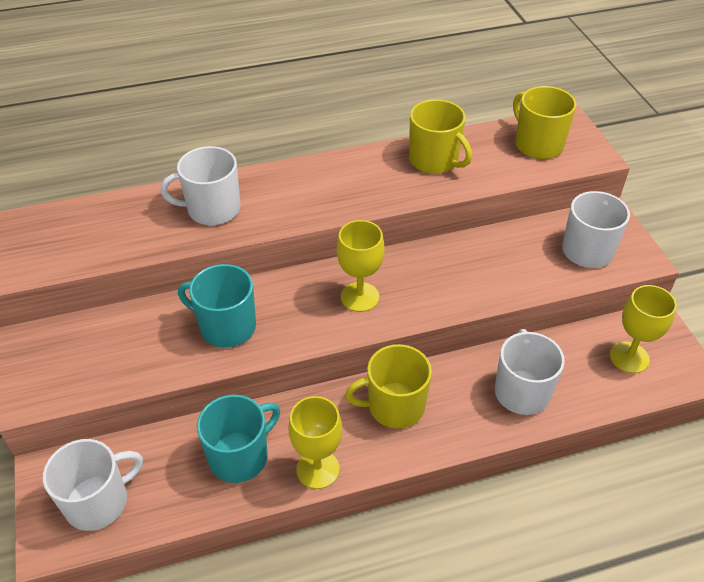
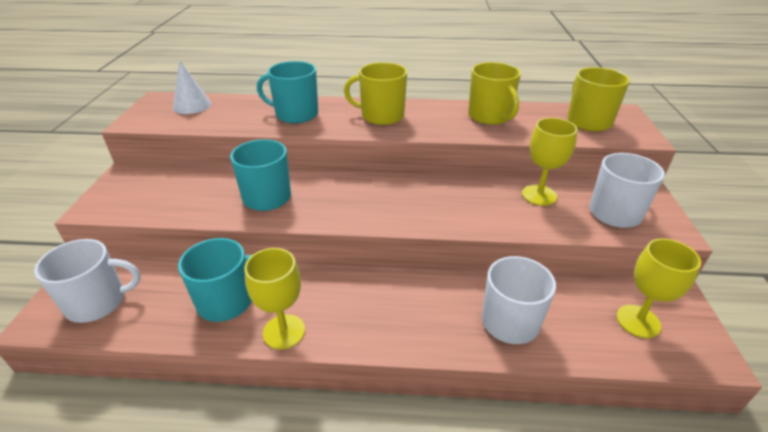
camera: 20 degrees right, 10 degrees down
(69, 225) = (192, 106): none -> white cone
(212, 209) = (295, 114): white mug -> turquoise mug
(360, 297) = (385, 201): yellow goblet -> yellow goblet (539, 195)
(394, 406) = (381, 299): yellow mug -> yellow mug (381, 116)

